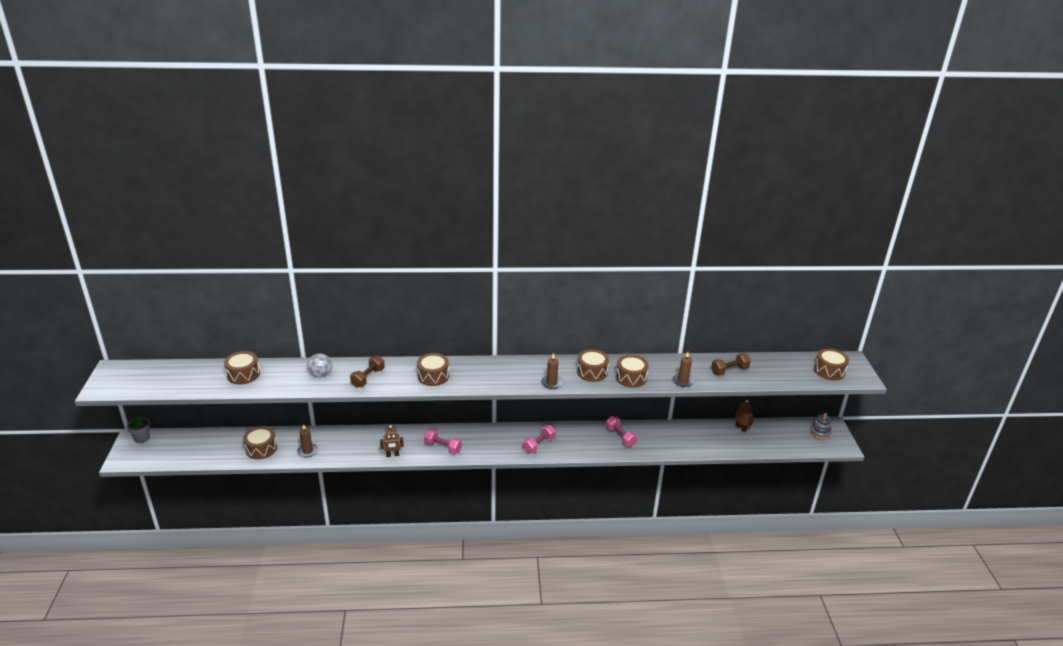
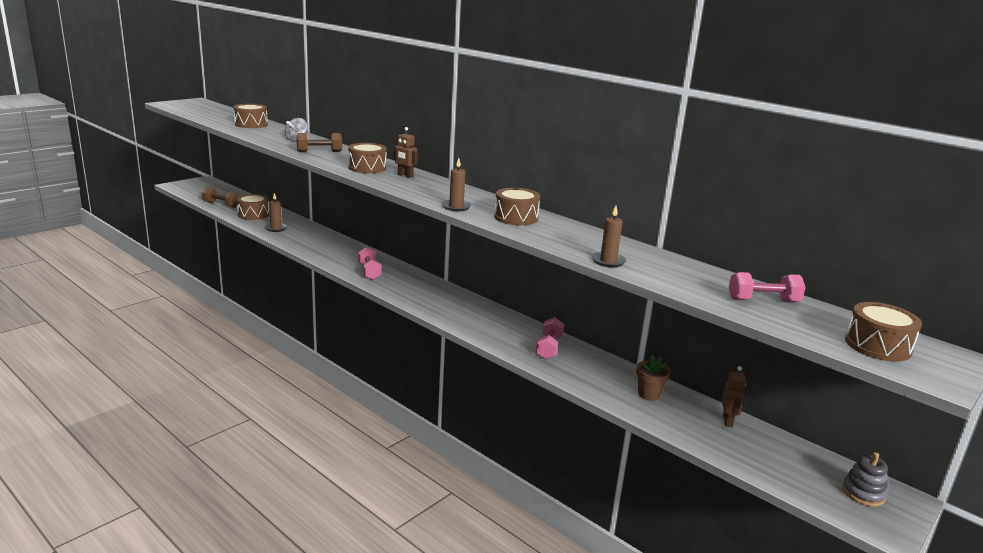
camera: 45 degrees right, 10 degrees down
(142, 438) = (207, 182): grey flower pot -> none
(392, 455) = (323, 257): brown robot -> brown robot (405, 175)
(539, 444) = (453, 310): pink dumbbell -> pink dumbbell (763, 300)
(631, 377) = (549, 236): brown drum -> none
(697, 435) = (649, 394): none -> brown flower pot
(729, 370) = (696, 280): brown dumbbell -> brown dumbbell (221, 205)

